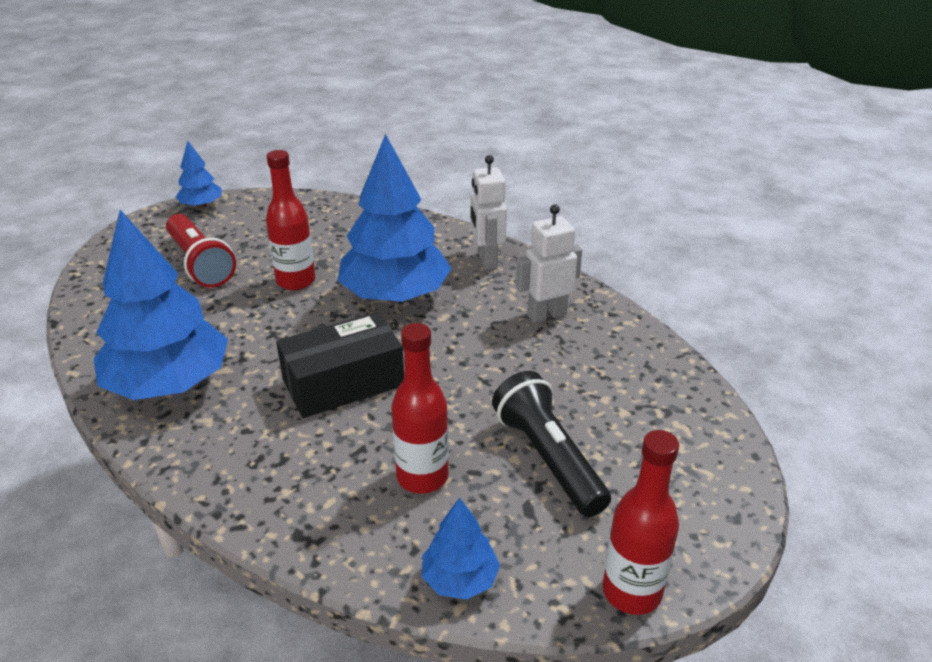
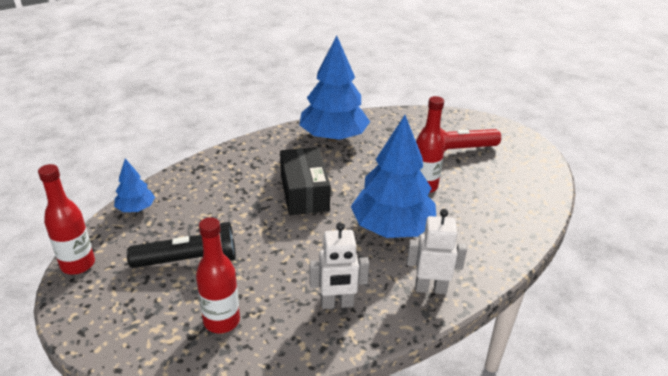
camera: 105 degrees right, 0 degrees up
(201, 205) = (540, 155): blue tree -> none
(422, 477) = (209, 209): red bottle -> red bottle (221, 321)
(546, 315) = (337, 304): white robot -> white robot turned 90 degrees clockwise

